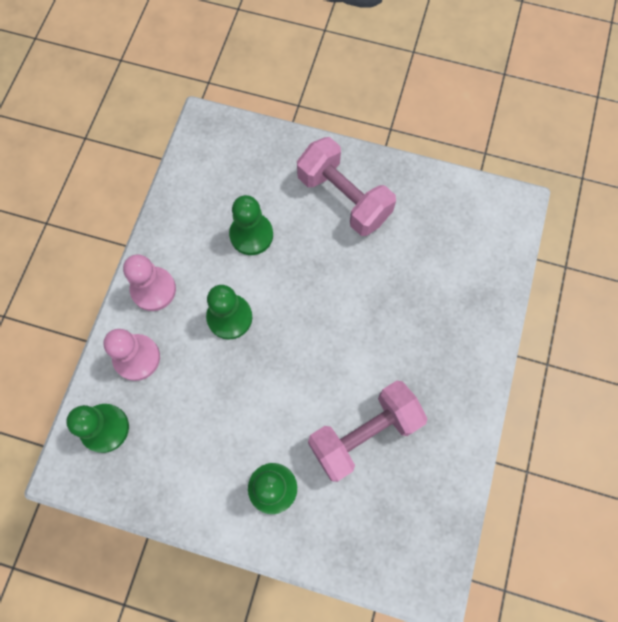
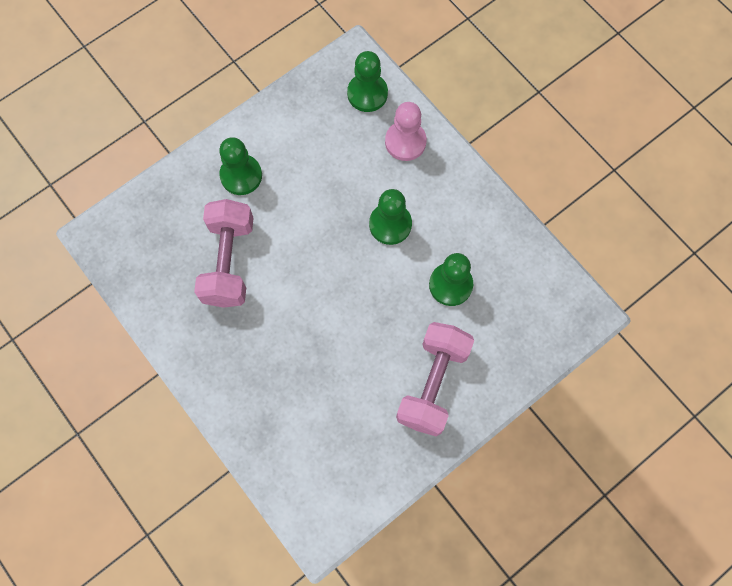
camera: 125 degrees right, 0 degrees up
(153, 289) = (453, 183): pink pawn -> none
(344, 198) = (433, 383): pink dumbbell -> pink dumbbell turned 60 degrees counterclockwise

